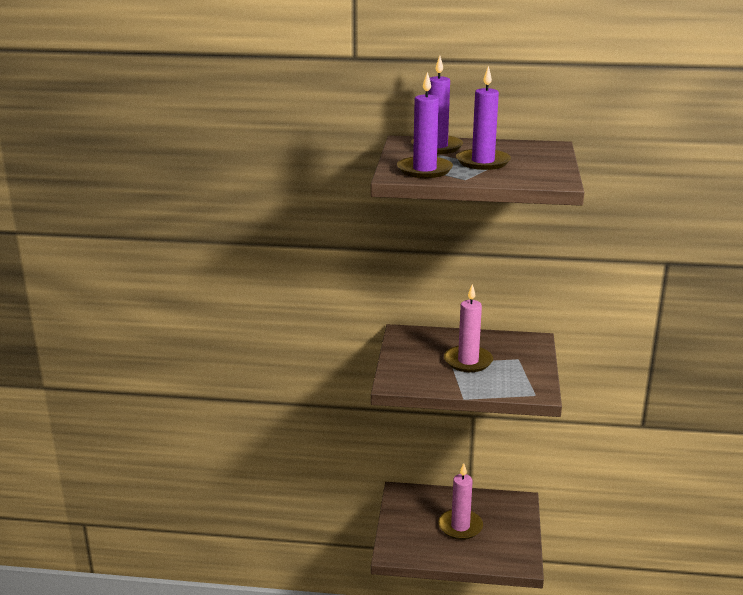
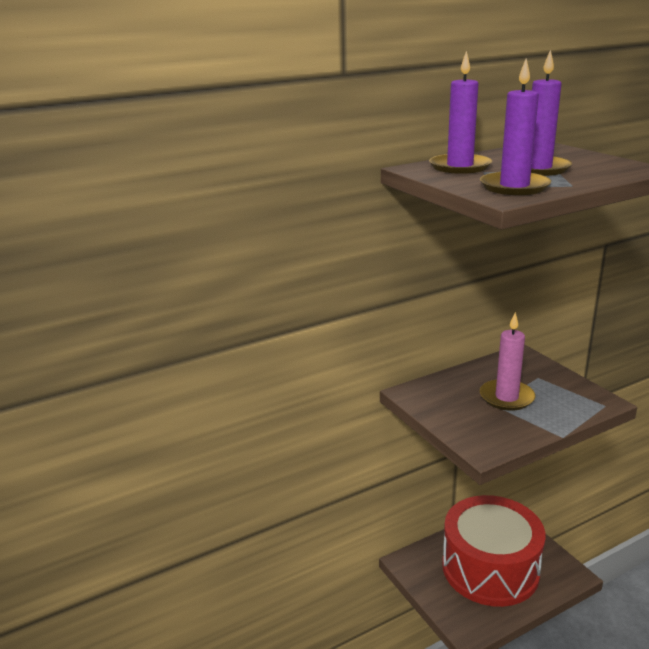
camera: 35 degrees left, 0 degrees up
(460, 526) = (490, 568): pink candle -> red drum

